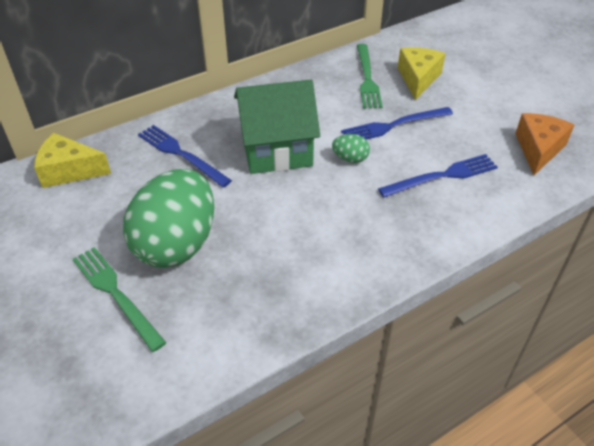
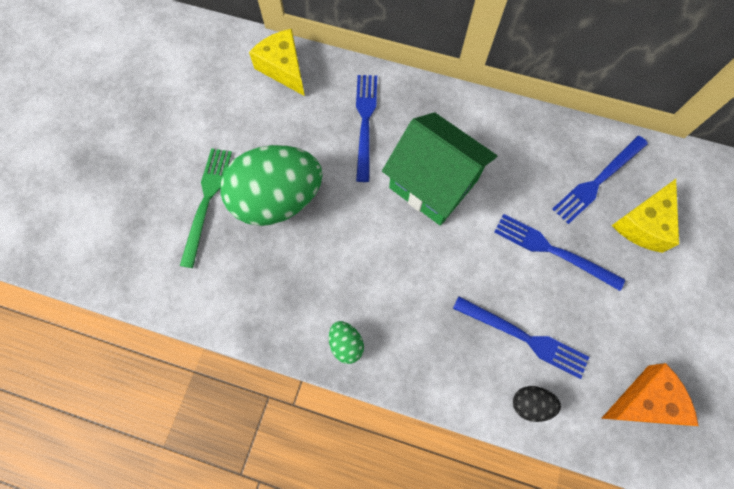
camera: 50 degrees right, 25 degrees up
(350, 159) = (475, 247): green egg -> green egg (346, 344)
(367, 78) = (598, 181): green fork -> blue fork
(418, 79) = (643, 224): yellow cheese -> yellow cheese turned 150 degrees clockwise
(494, 202) = (530, 403): none -> black egg

